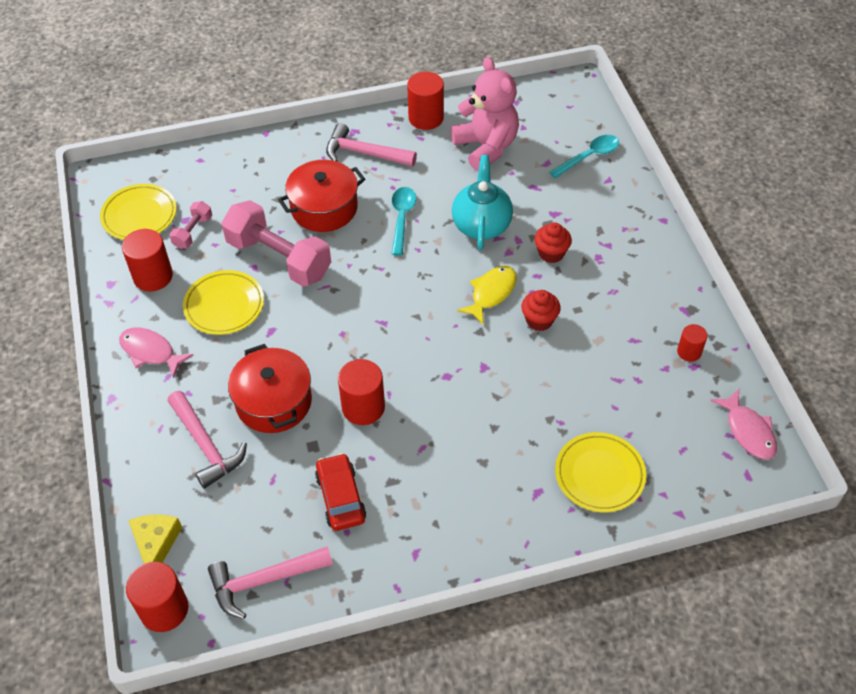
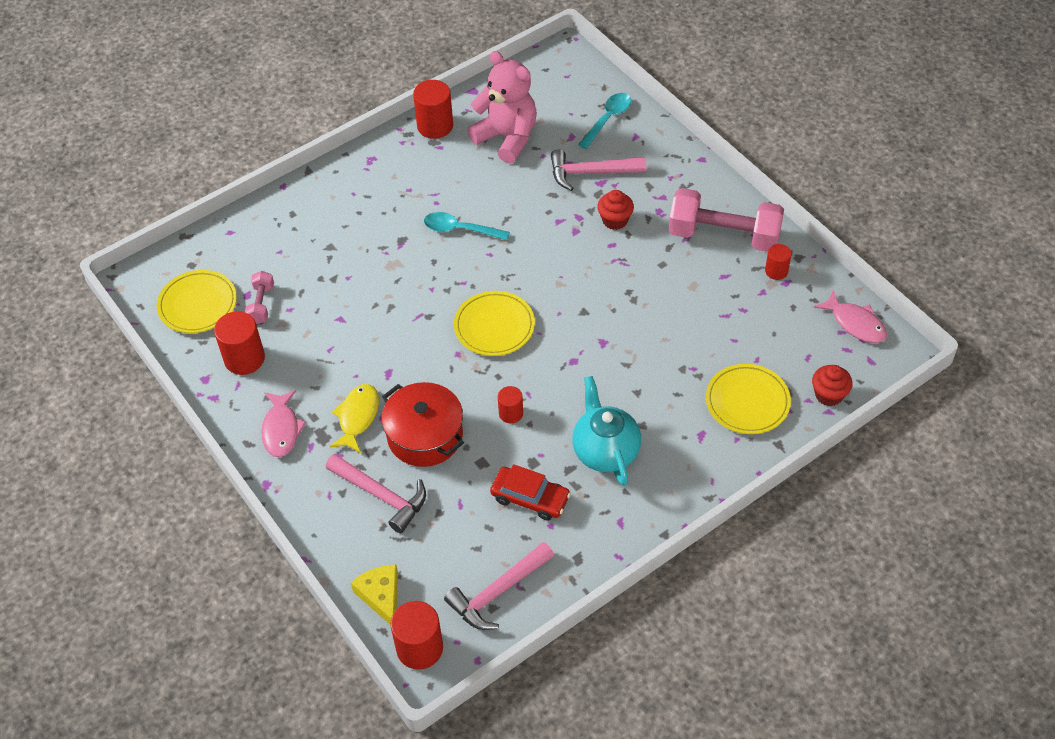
camera: 20 degrees left, 0 degrees up
(150, 352) = (281, 429): pink fish -> pink fish turned 105 degrees counterclockwise
(224, 305) = (330, 364): yellow plate -> yellow plate (494, 326)
(279, 258) = (360, 303): pink dumbbell -> pink dumbbell (724, 236)
(324, 208) = (379, 242): red pot -> none
(341, 497) = (530, 498): red car -> red car turned 150 degrees clockwise
(363, 407) = (511, 413): red cylinder -> red cylinder, size x0.58
(364, 153) = (392, 178): pink hammer -> pink hammer (591, 173)
(402, 218) = (460, 229): turquoise spoon -> turquoise spoon turned 60 degrees counterclockwise
(481, 225) = (538, 213): turquoise teapot -> turquoise teapot (605, 451)
(491, 293) = (577, 274): yellow fish -> yellow fish (357, 417)
(539, 320) = (632, 285): red cupcake -> red cupcake (829, 395)

